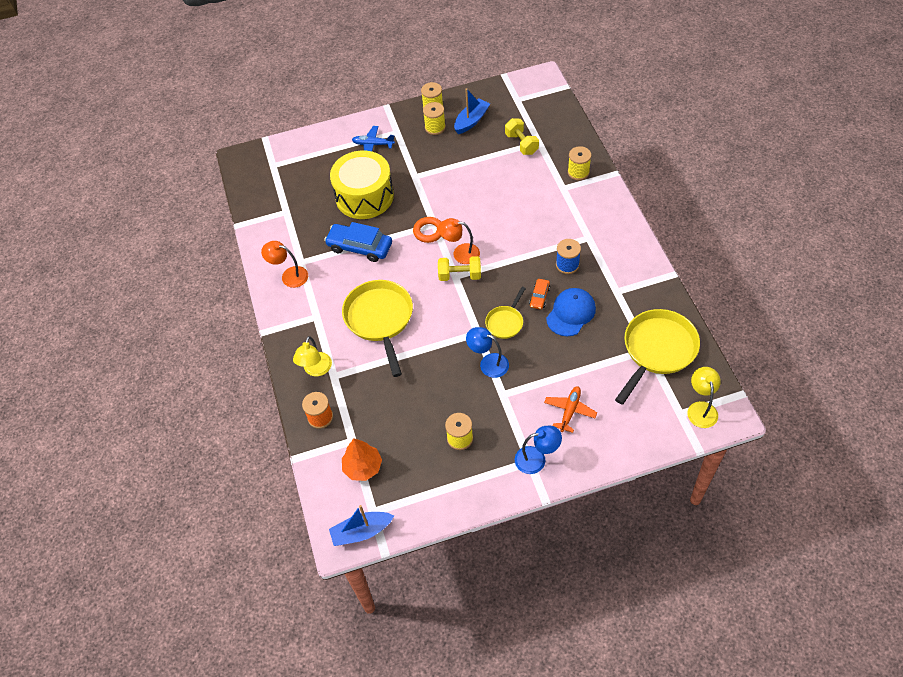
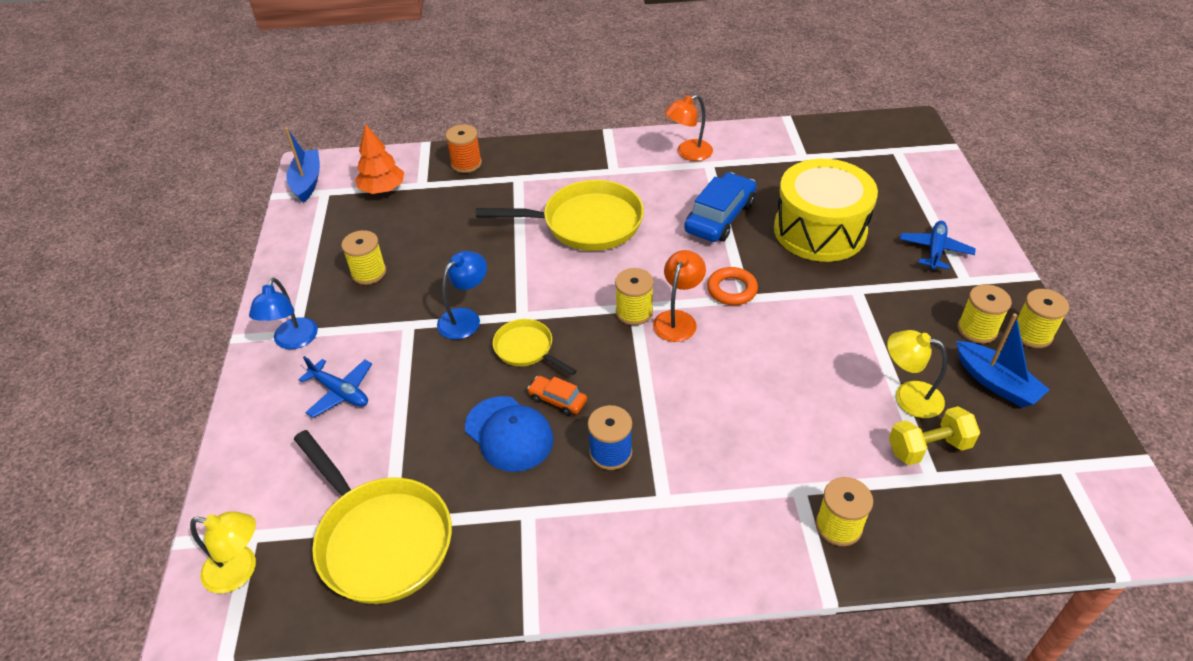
camera: 100 degrees right, 10 degrees down
(289, 275) = (688, 153): orange lamp -> orange lamp turned 150 degrees counterclockwise
(316, 370) = (533, 165): yellow lamp -> yellow lamp (908, 396)
(460, 275) = (634, 312): yellow dumbbell -> yellow spool
(570, 411) = (340, 392): orange plane -> blue plane

